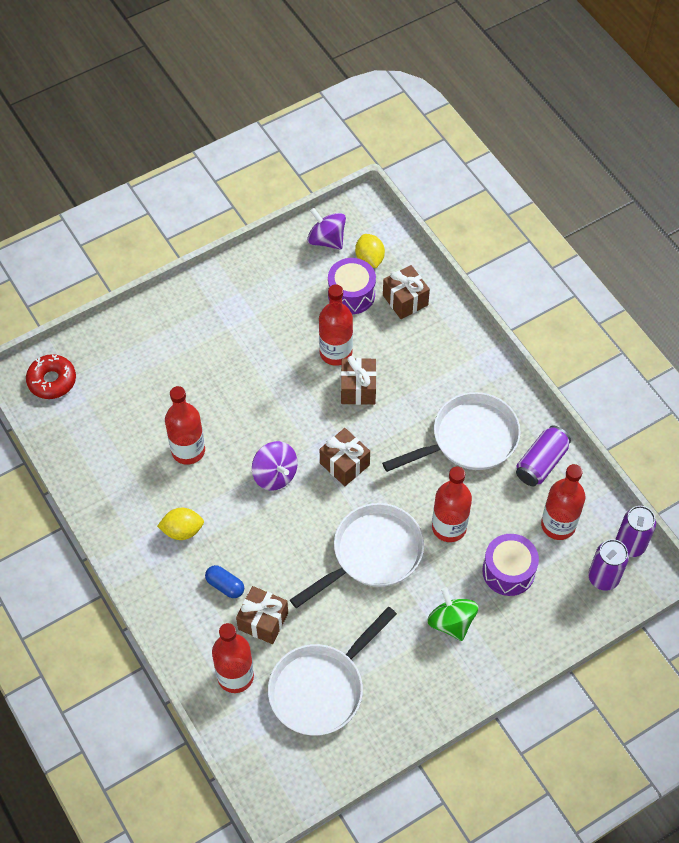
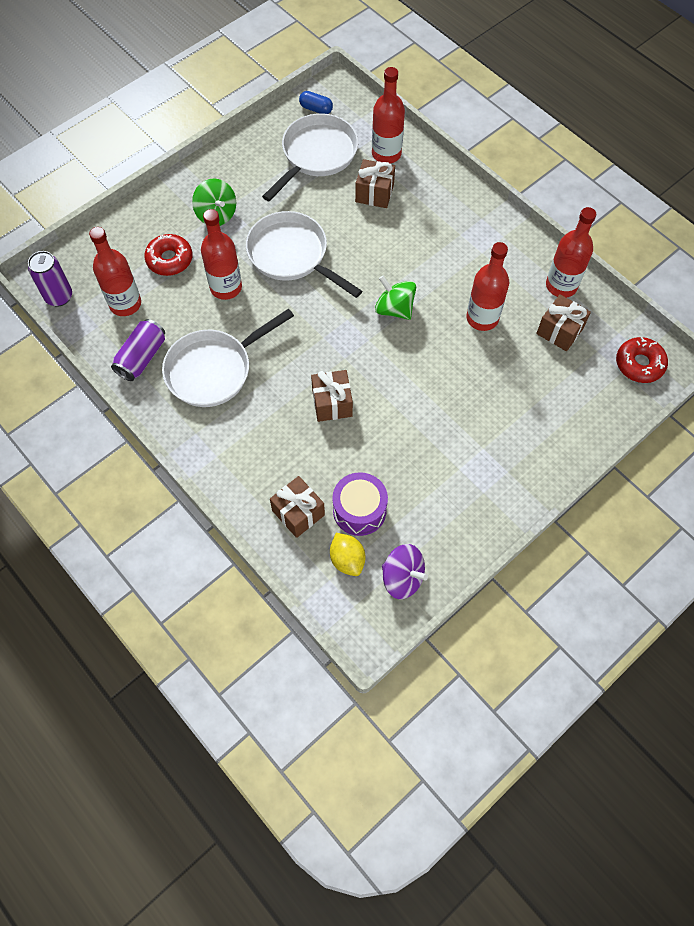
camera: 170 degrees right, 5 degrees up
(182, 530) = (464, 250): yellow lemon -> none
(225, 585) = (413, 214): blue capsule -> blue capsule (316, 109)
(275, 475) = (394, 309): purple spinning top -> green spinning top
(335, 353) = (362, 438): red bottle -> red bottle (561, 285)
(344, 464) = (331, 328): brown gift -> brown gift (559, 331)
(372, 554) = (292, 255): white pan -> white pan turned 90 degrees clockwise
(508, 571) = (169, 259): purple drum -> red donut
(603, 578) = (85, 266): purple can -> none

